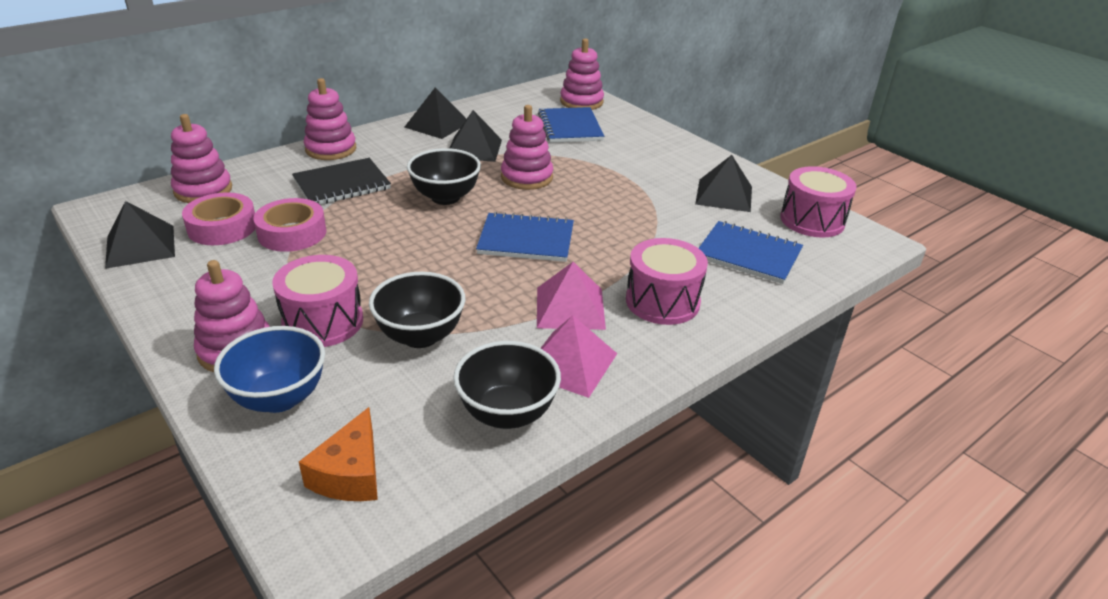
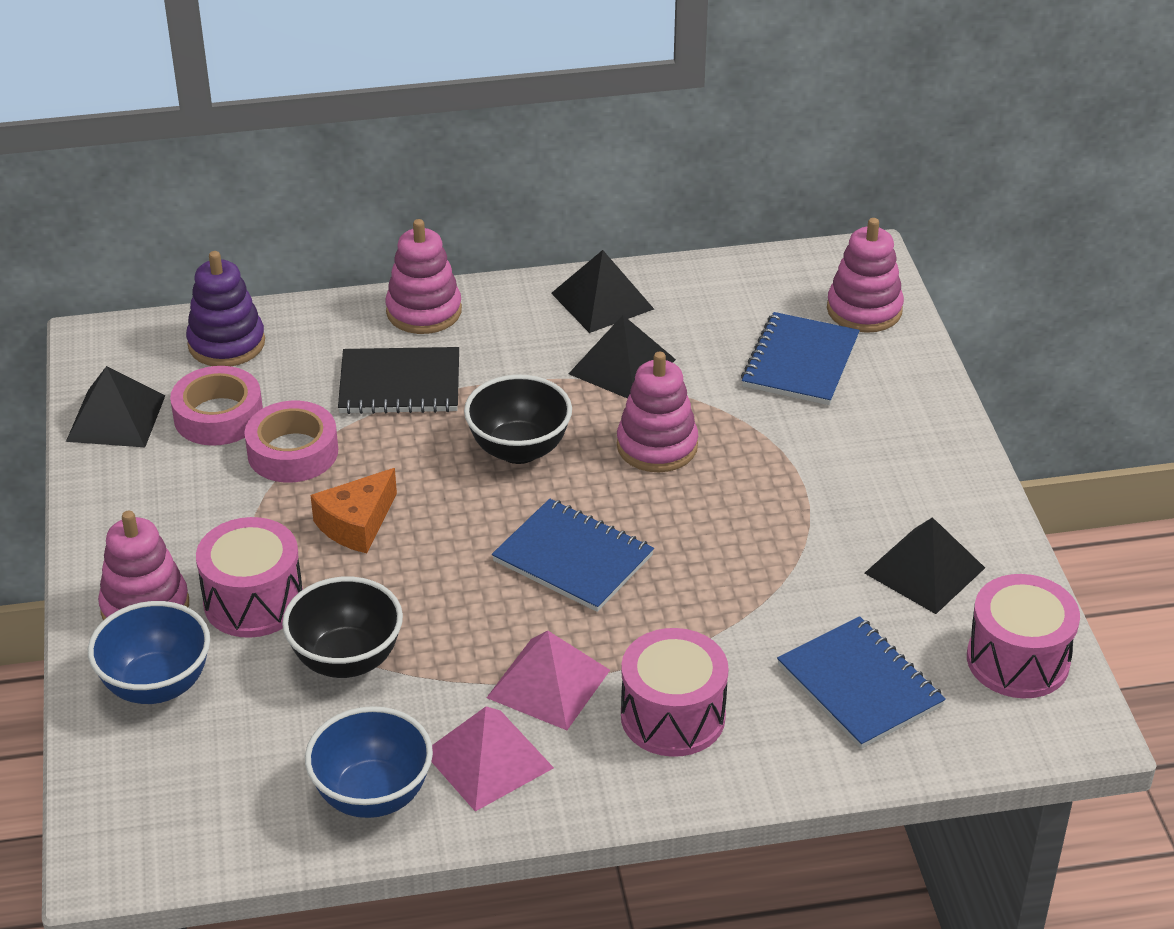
camera: 30 degrees right, 5 degrees up
(203, 190) = (226, 343): pink stacking toy -> purple stacking toy
(350, 473) = (176, 800): orange cheese -> orange cheese (357, 524)
(507, 413) = (372, 795): black bowl -> blue bowl

